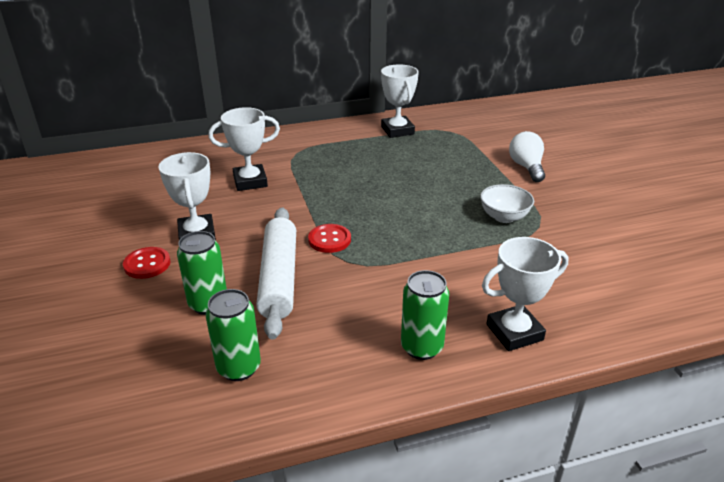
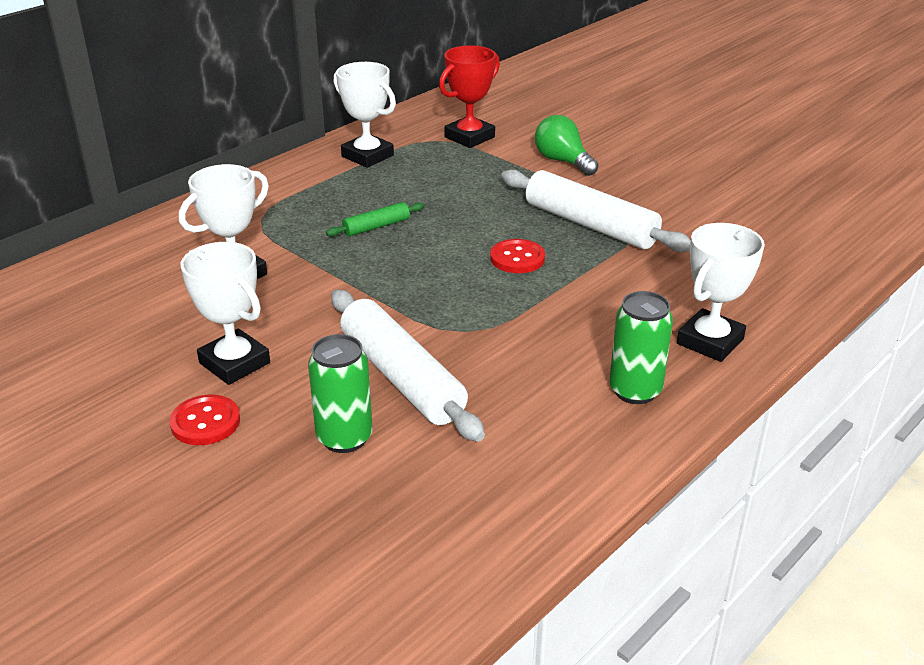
camera: 30 degrees left, 0 degrees up
(239, 368) = (459, 490): green can -> none
(329, 240) = (417, 313): red button -> red button (517, 258)
(359, 176) = (376, 226): none -> green rolling pin
(475, 135) = (469, 137): none -> red trophy
(504, 217) = (590, 225): white bowl -> white rolling pin
(526, 167) = (563, 161): white light bulb -> green light bulb

